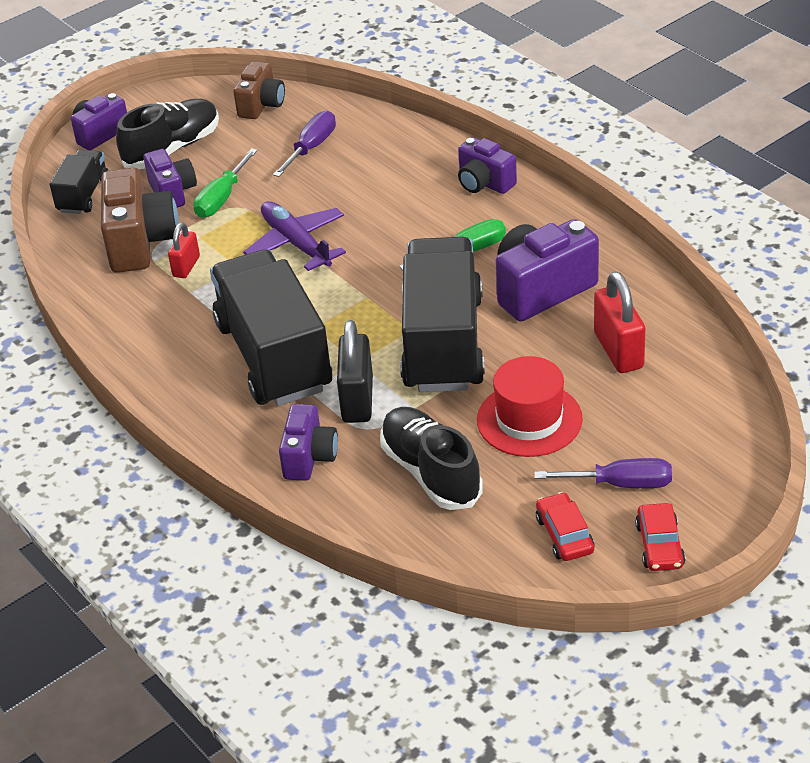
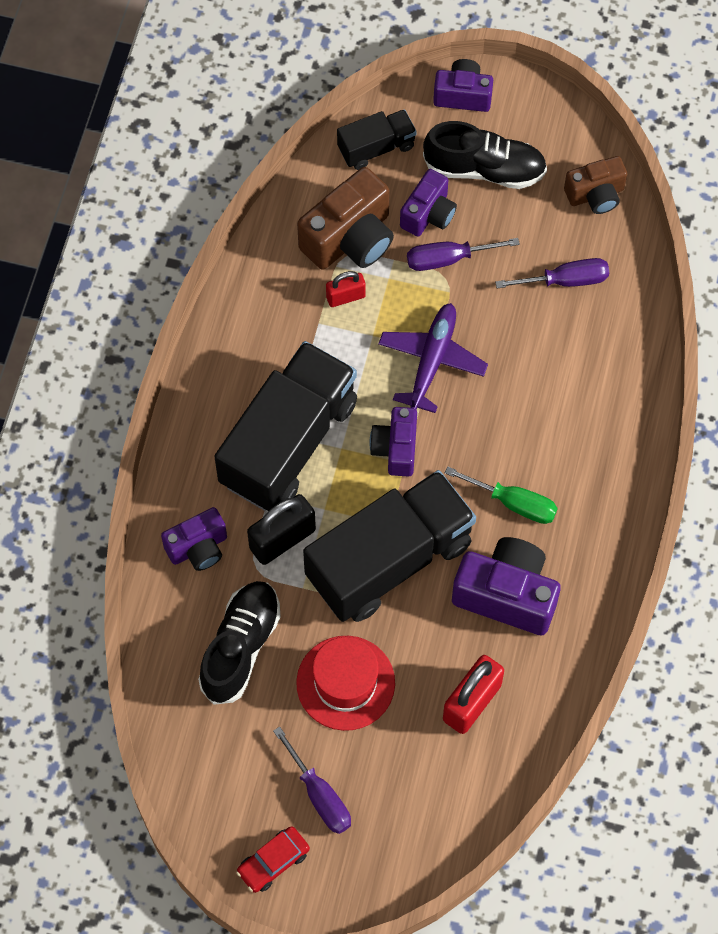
camera: 50 degrees right, 25 degrees up
(221, 198) = (448, 259): green screwdriver -> purple screwdriver
(484, 183) = (616, 457): purple camera -> purple camera (396, 448)
(564, 535) = (239, 786): red car -> none

